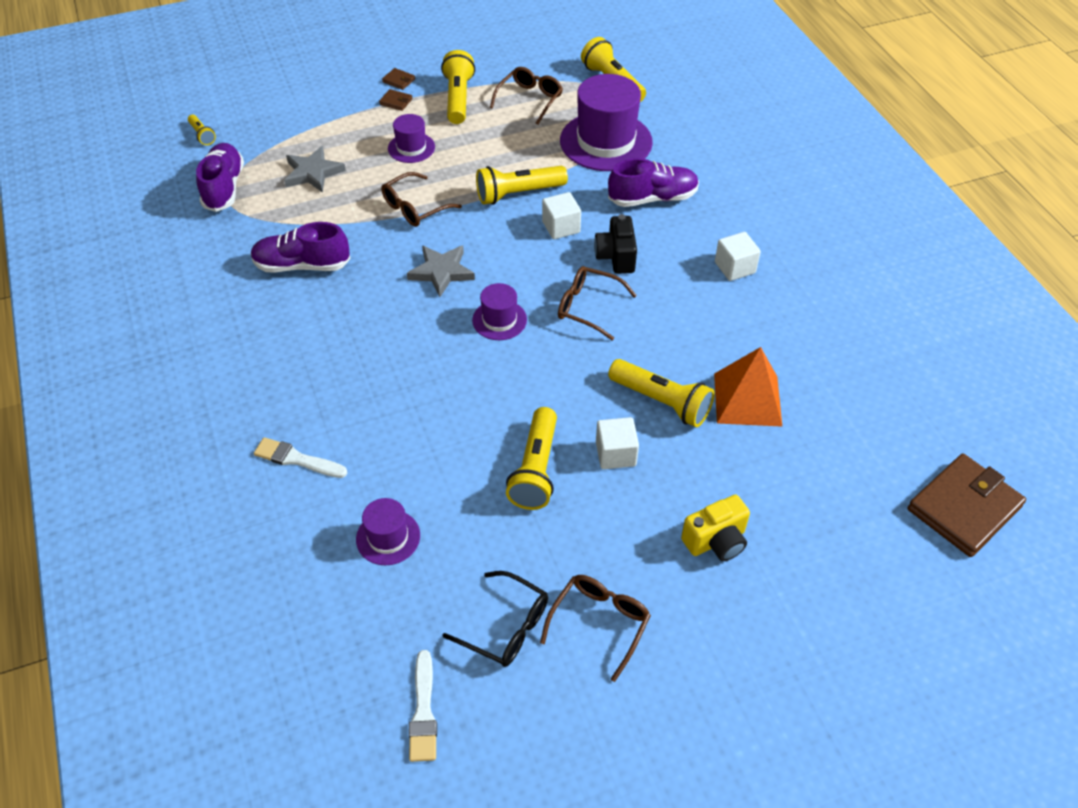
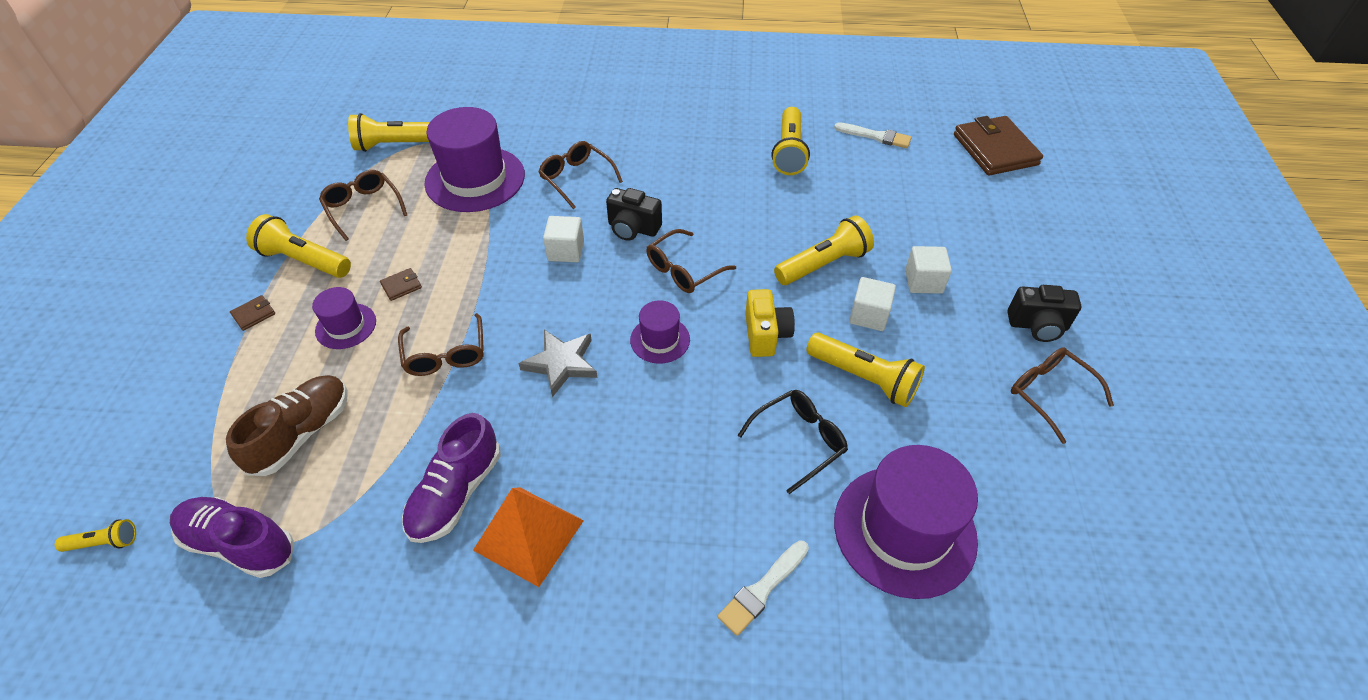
camera: 65 degrees left, 0 degrees up
(313, 173) = (302, 433): grey star -> brown shoe
(388, 537) = (904, 530): purple hat -> purple hat, size x1.97
(399, 80) = (219, 300): brown wallet -> brown wallet (401, 286)
(423, 712) = (1122, 565): white brush -> white brush (876, 136)
(506, 627) = (1039, 464): black glasses -> black glasses (799, 441)
(518, 193) = (494, 265): yellow flashlight -> yellow flashlight (789, 151)
(652, 198) = (576, 178): purple shoe -> brown glasses
(689, 598) = (1037, 326): none -> black camera
(716, 541) = (985, 288): yellow camera -> yellow camera (766, 335)
(735, 267) = (696, 163): white cube -> white cube (923, 281)
(747, 399) = (845, 213): orange pyramid -> orange pyramid (528, 535)

